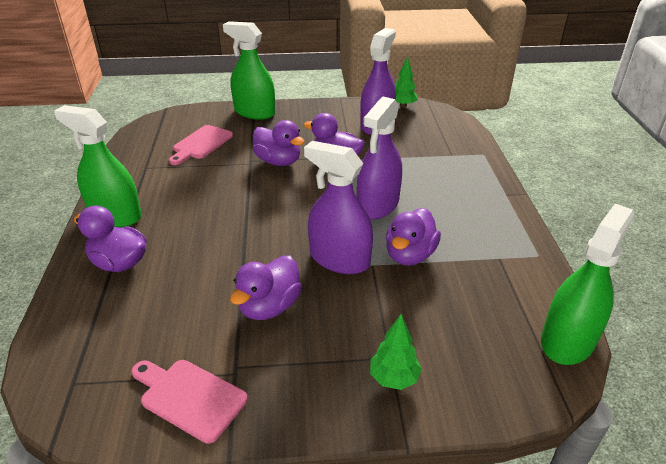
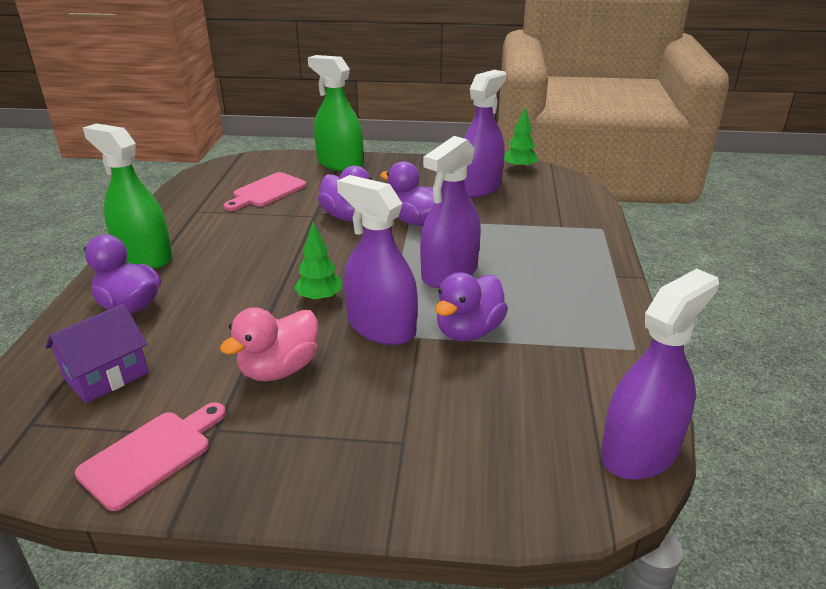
camera: 10 degrees right, 5 degrees down
(123, 330) = (106, 375): none -> purple house
(189, 397) = (151, 455): pink cutting board -> pink cutting board turned 90 degrees clockwise
(269, 306) = (279, 369): purple duck -> pink duck
(394, 378) = (399, 466): green tree -> green tree (319, 299)
(567, 340) = (639, 451): green spray bottle -> purple spray bottle

